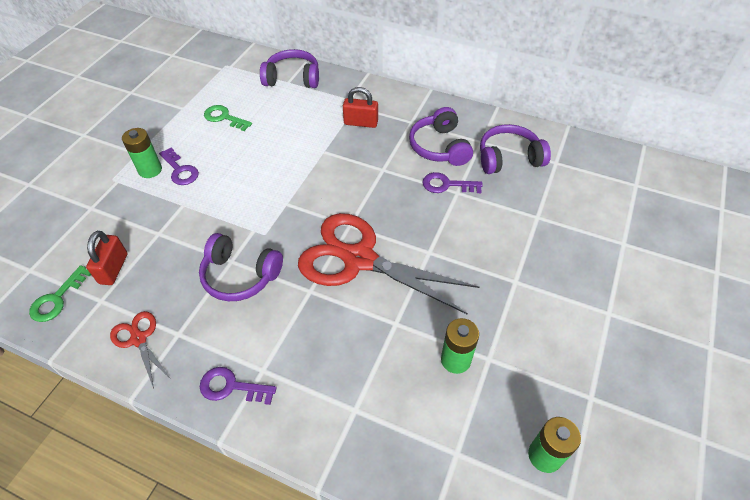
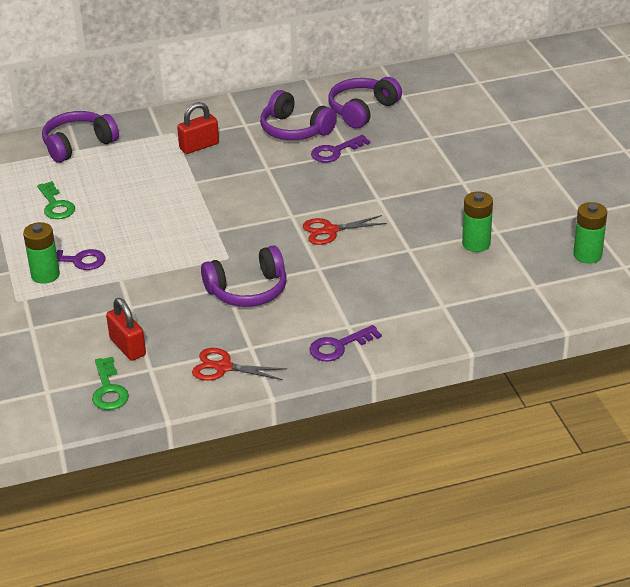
camera: 40 degrees left, 15 degrees down
(224, 117) = (56, 205): green key -> green key turned 105 degrees counterclockwise
(359, 259) = (330, 231): red scissors -> red scissors, size x0.45

